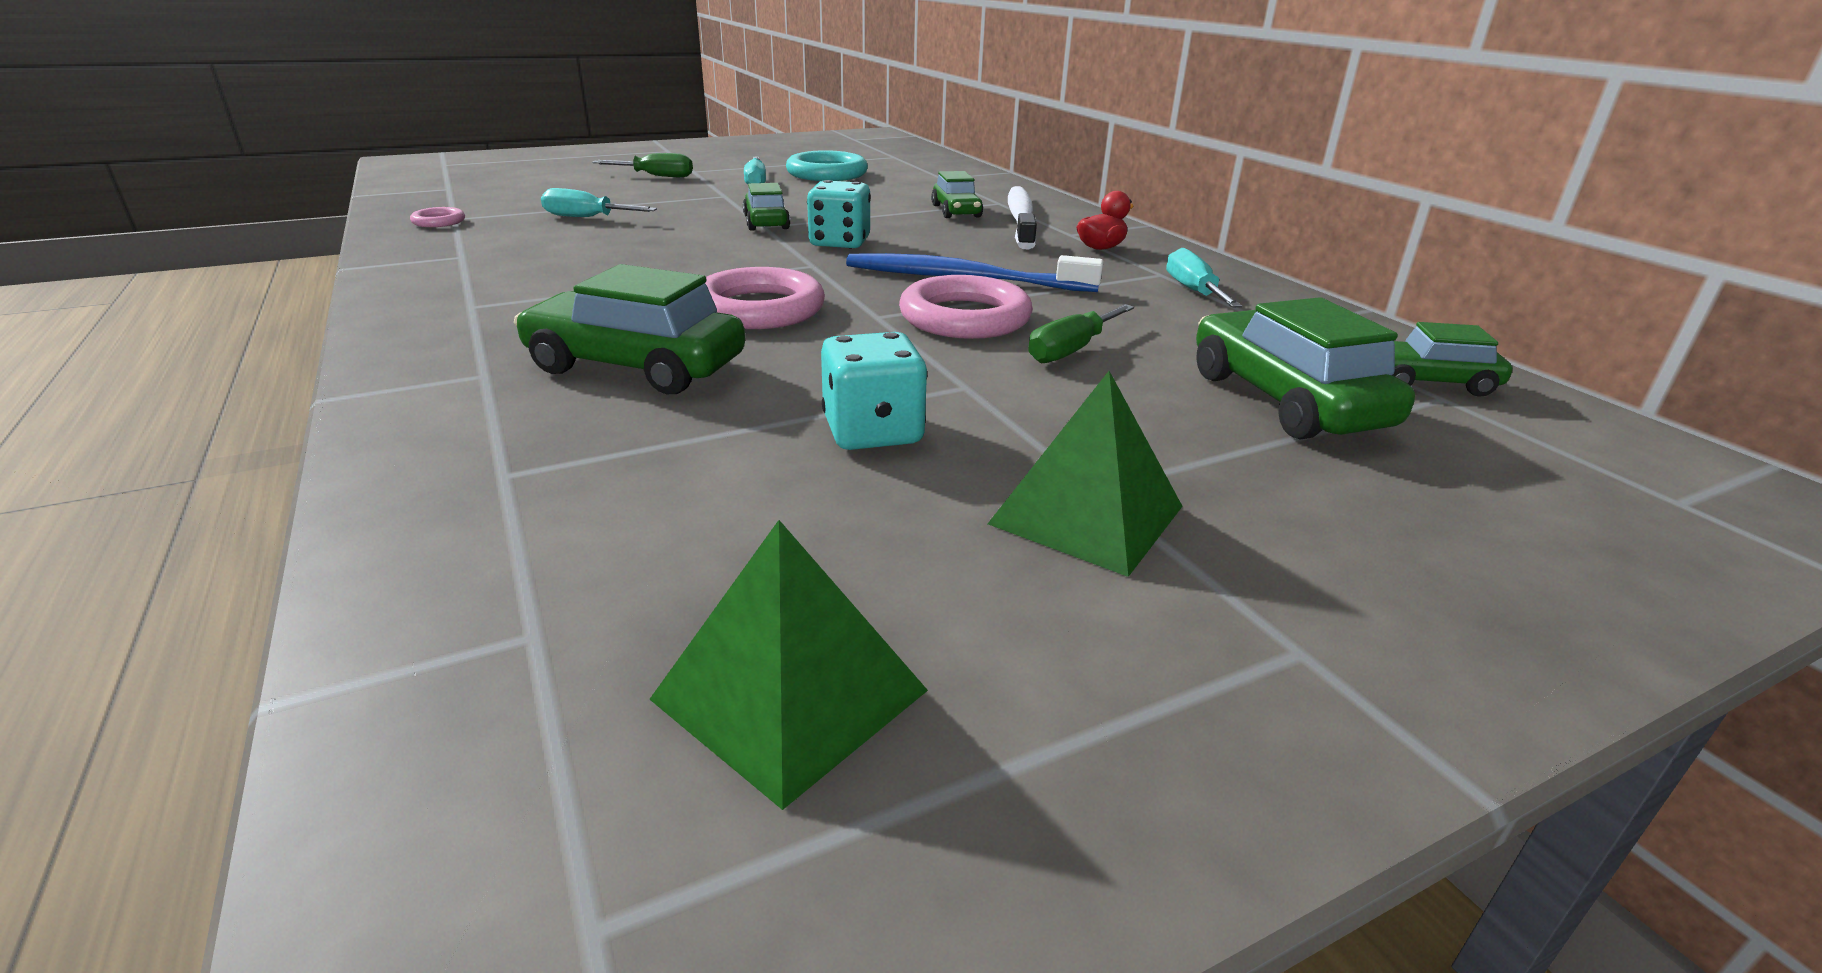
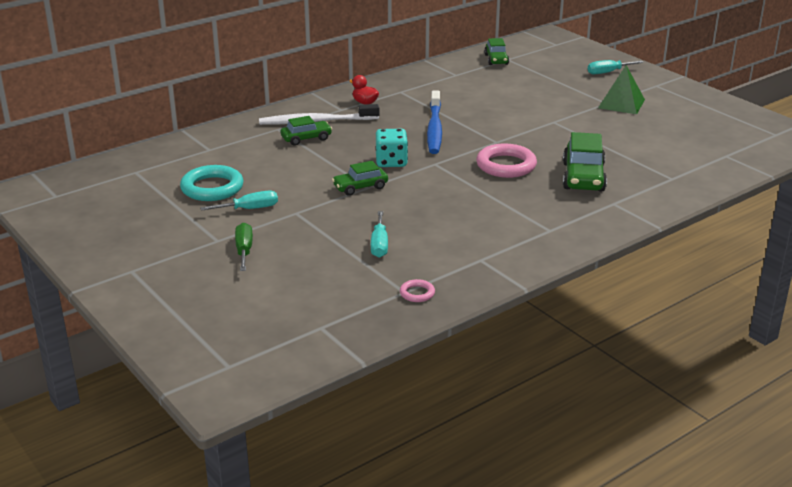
camera: 100 degrees left, 0 degrees up
(790, 694) = (715, 128): green pyramid -> none
(873, 432) = (599, 132): turquoise dice -> none
(965, 318) = (486, 125): pink ring -> none
(1071, 350) = (508, 107): green screwdriver -> none
(1193, 291) = (422, 86): turquoise screwdriver -> turquoise screwdriver (608, 72)
(1285, 400) = (527, 78): green car -> none

